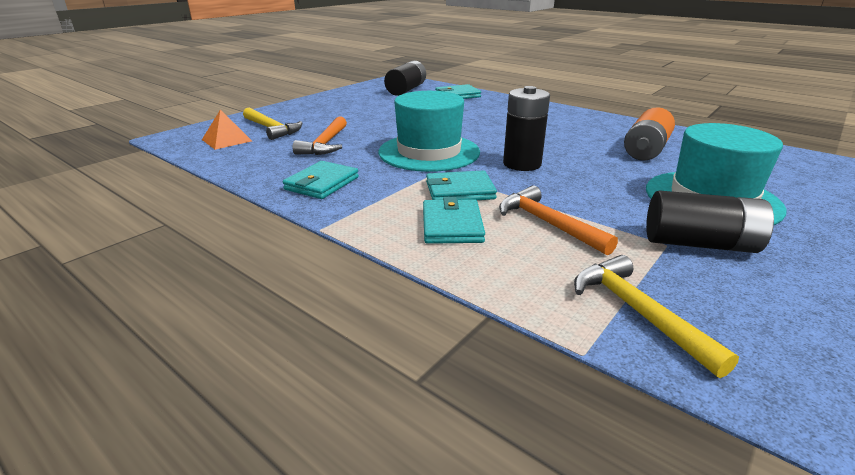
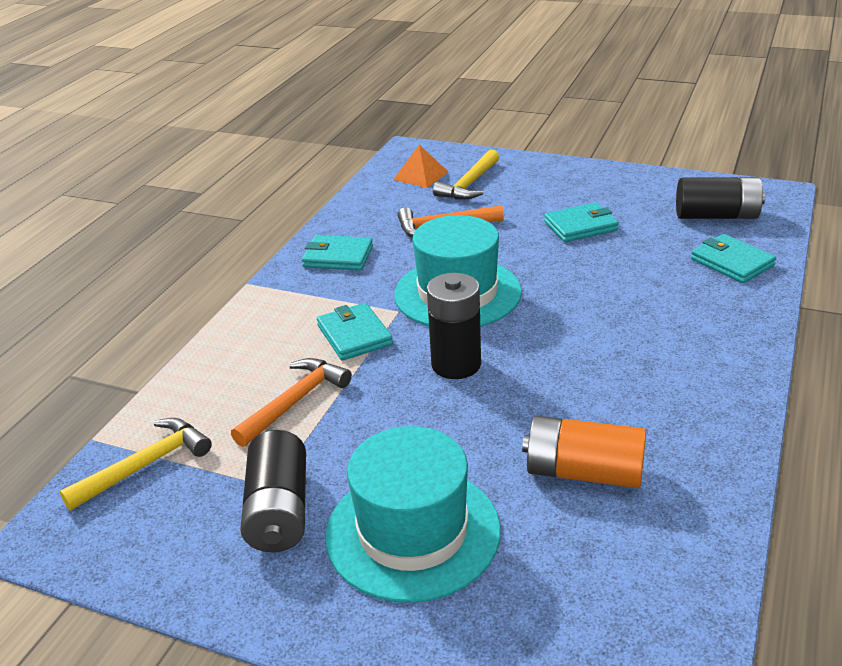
camera: 75 degrees right, 5 degrees up
(452, 225) = (273, 346): turquoise wallet -> turquoise wallet (580, 226)

